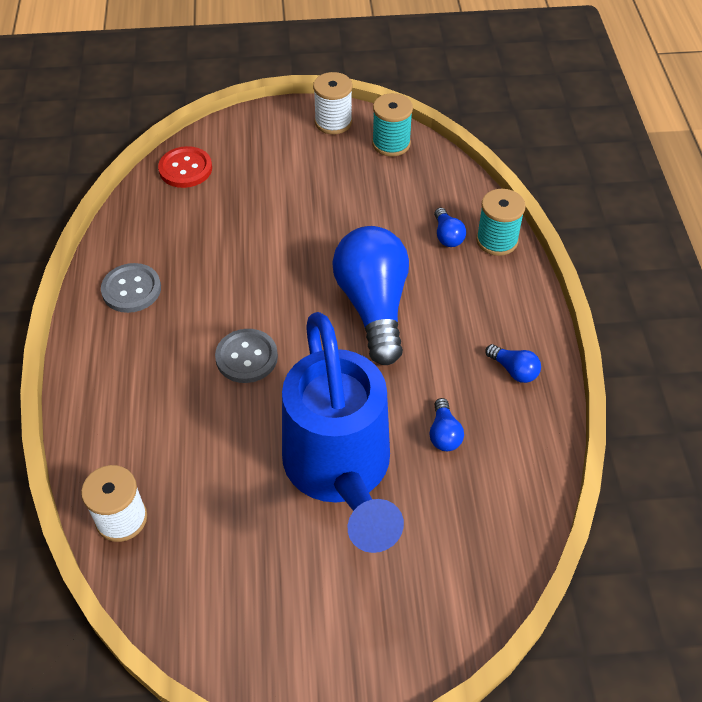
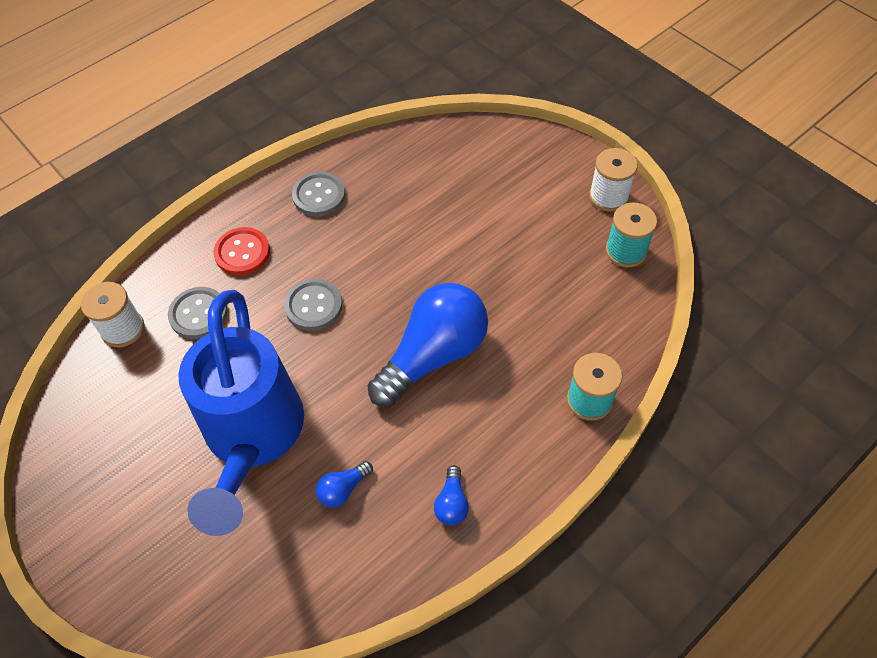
camera: 55 degrees right, 5 degrees up
(167, 447) = (198, 314): none -> grey button
(185, 169) = (462, 143): red button -> red button (242, 252)
(340, 473) = (252, 439): blue watering can -> blue watering can turned 45 degrees counterclockwise
(447, 236) = (559, 359): blue light bulb -> none

